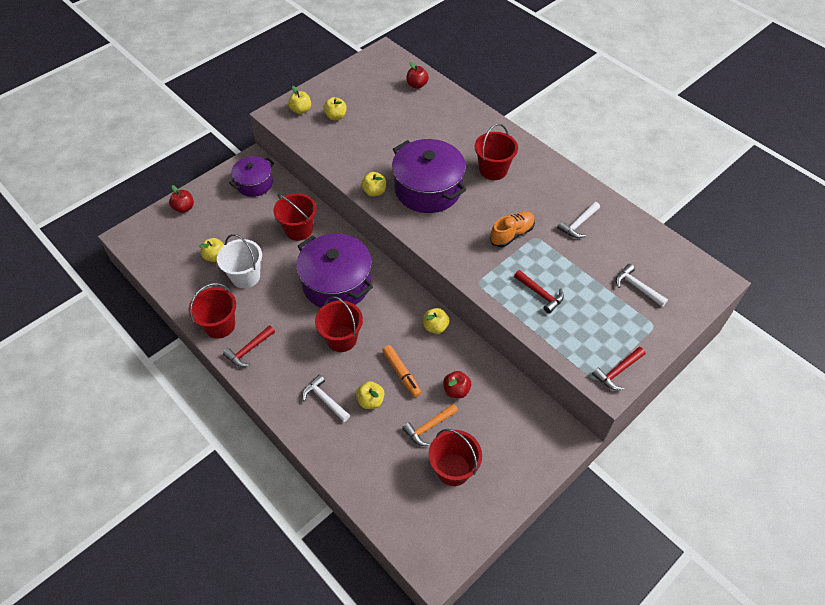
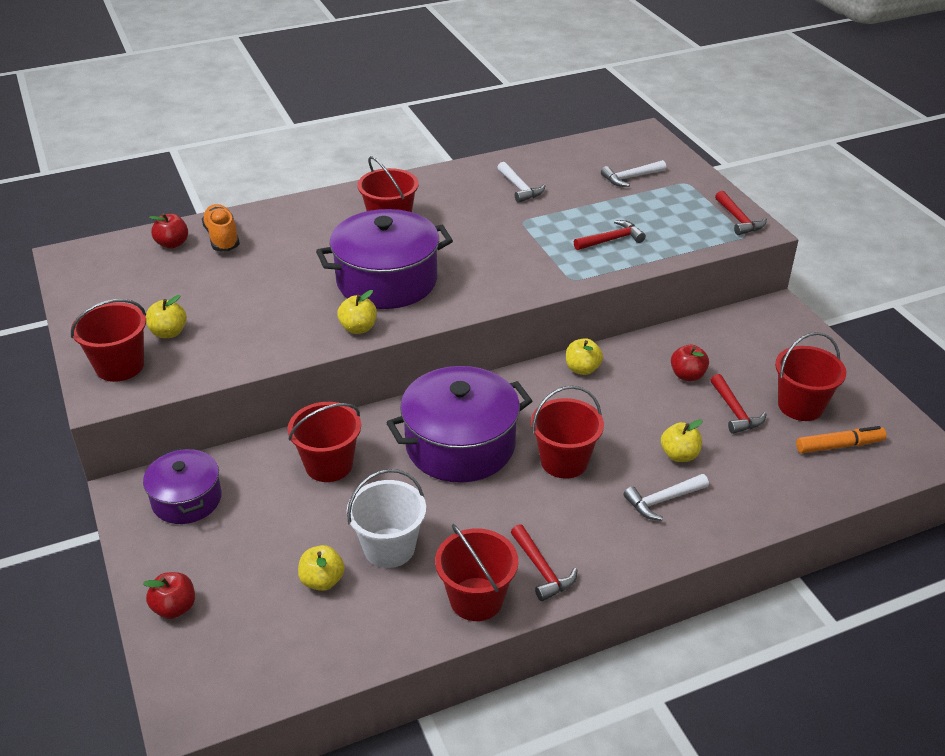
camera: 70 degrees left, 15 degrees down
(301, 110) = (120, 366): yellow apple -> red bucket
(401, 373) = (645, 416): orange marker -> orange marker (839, 446)
(428, 427) = (735, 412): orange hammer -> red hammer
(511, 234) = (508, 236): orange shoe -> orange shoe (222, 238)

